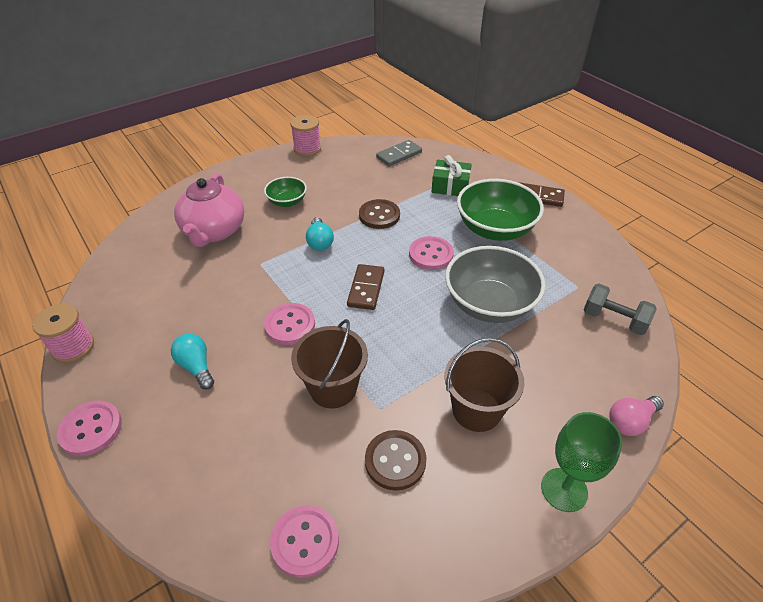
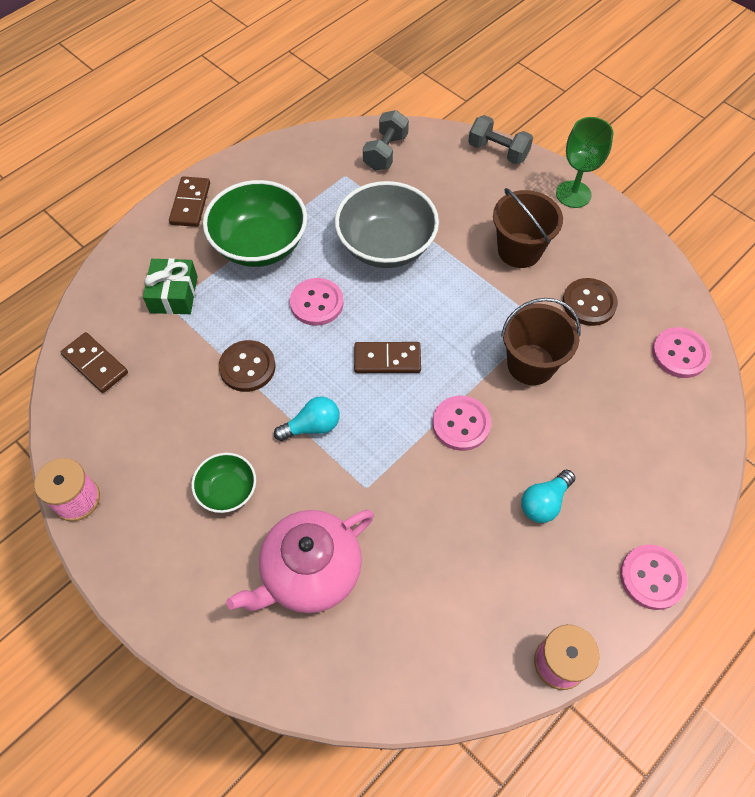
camera: 100 degrees left, 15 degrees up
(214, 231) = (310, 572): pink teapot -> pink teapot turned 150 degrees clockwise
(399, 155) = (95, 364): grey domino -> brown domino
(630, 421) = (498, 151): pink light bulb -> grey dumbbell

